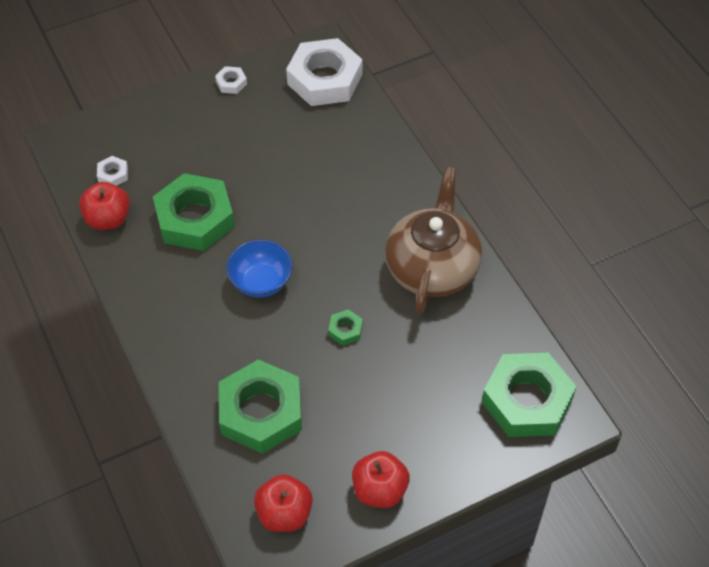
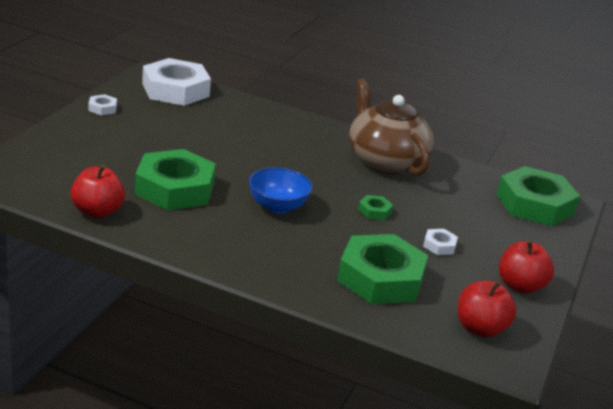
camera: 45 degrees left, 25 degrees down
(113, 174) = (66, 184): white nut -> white nut (439, 245)

